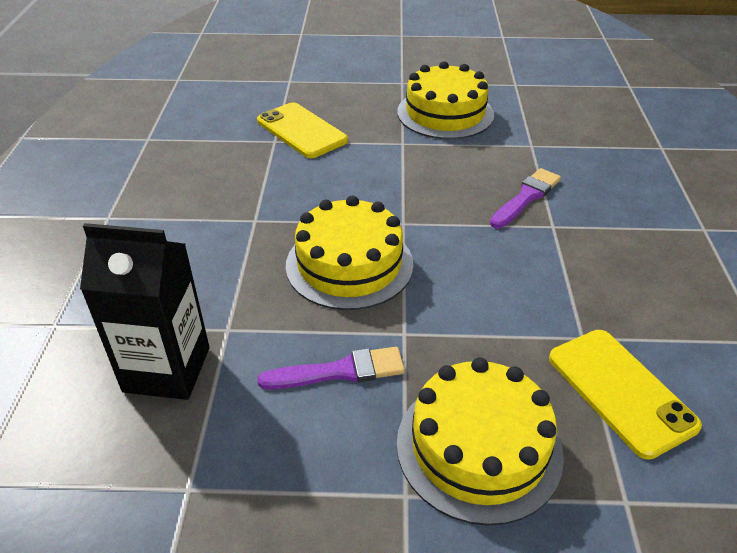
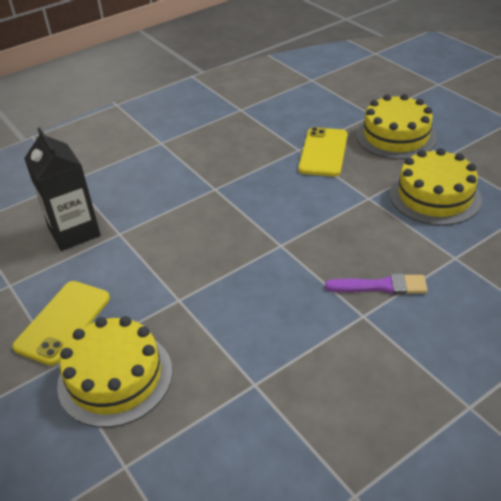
camera: 55 degrees right, 0 degrees up
(339, 371) = (125, 291): purple brush -> none
(349, 264) = (216, 245): yellow cake -> yellow cake (396, 136)
(620, 391) = (219, 426): yellow phone -> yellow phone (63, 322)

